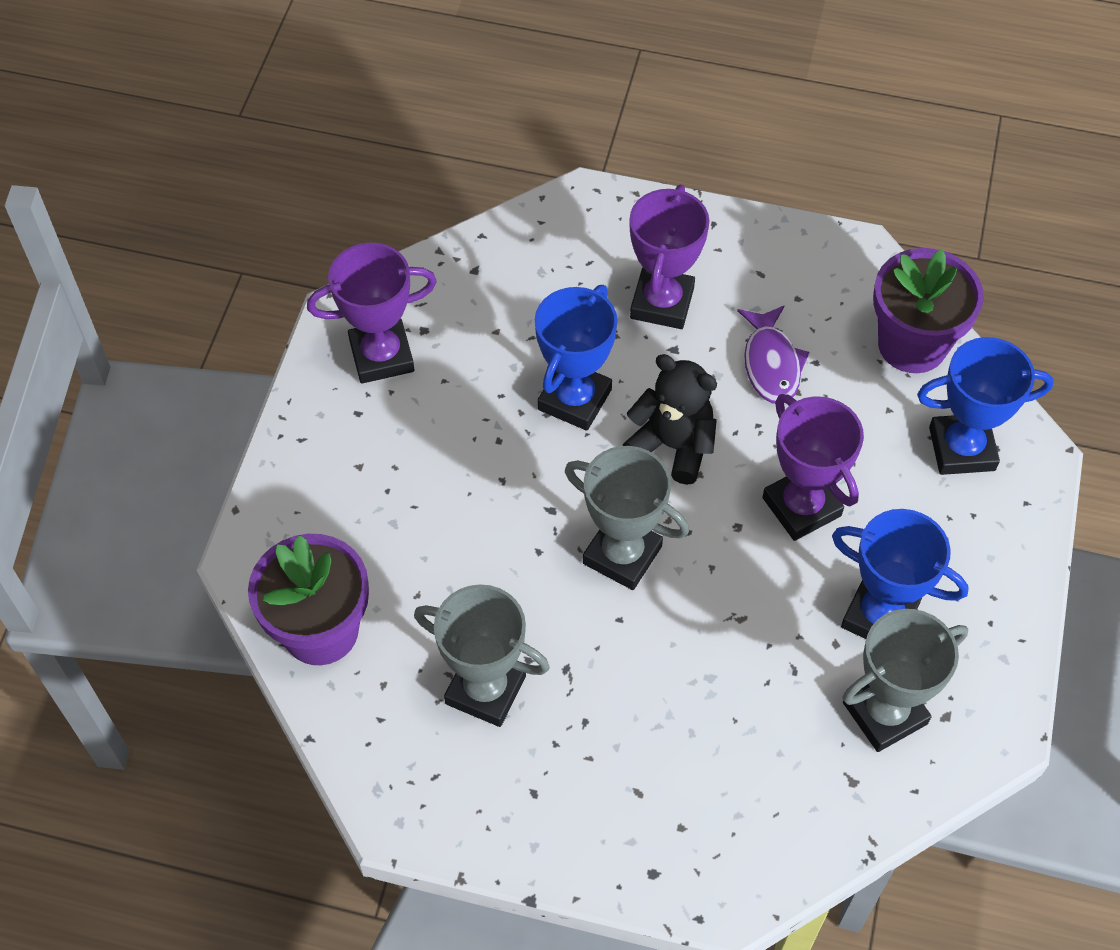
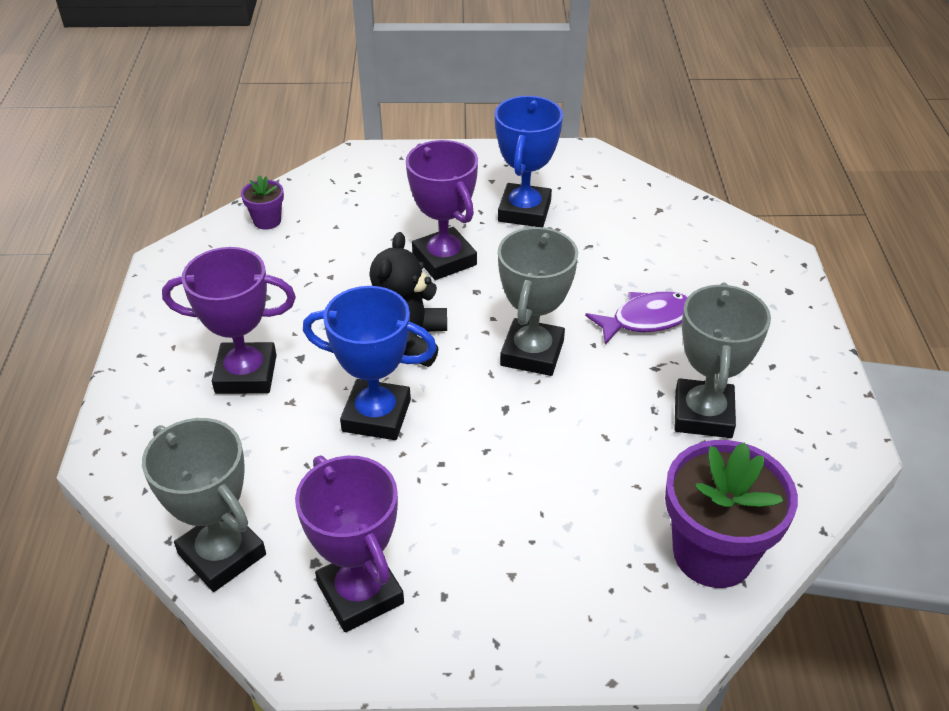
camera: 105 degrees left, 15 degrees down
(771, 364) = (304, 294): purple fish -> purple fish (647, 319)
(801, 507) = (444, 259): purple trophy -> purple trophy turned 75 degrees counterclockwise
(885, 713) = (600, 201): grey trophy -> grey trophy (222, 554)
(912, 344) = (267, 221): purple flower pot -> purple flower pot, size x0.47
(962, 449) = (363, 188): blue trophy -> none

